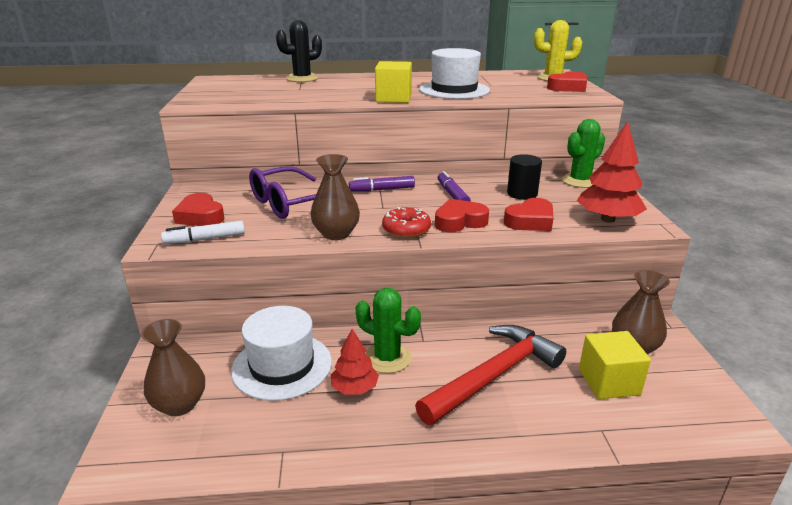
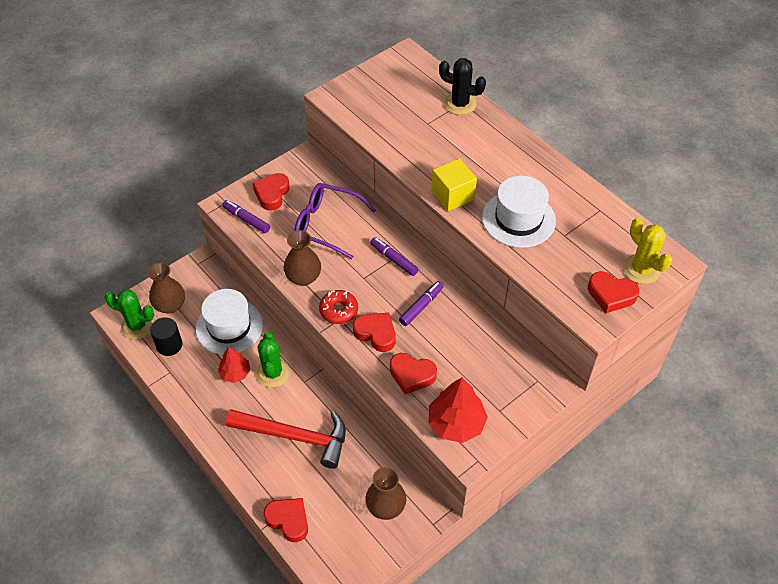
camera: 55 degrees right, 25 degrees up
(205, 239) = (246, 219): white marker -> purple marker
(522, 194) = (461, 349): black cylinder -> black cylinder (169, 345)
(580, 181) = (527, 378): green cactus -> green cactus (137, 326)
(608, 382) = (333, 502): yellow cube -> none
(617, 430) = (288, 520): none -> red heart

